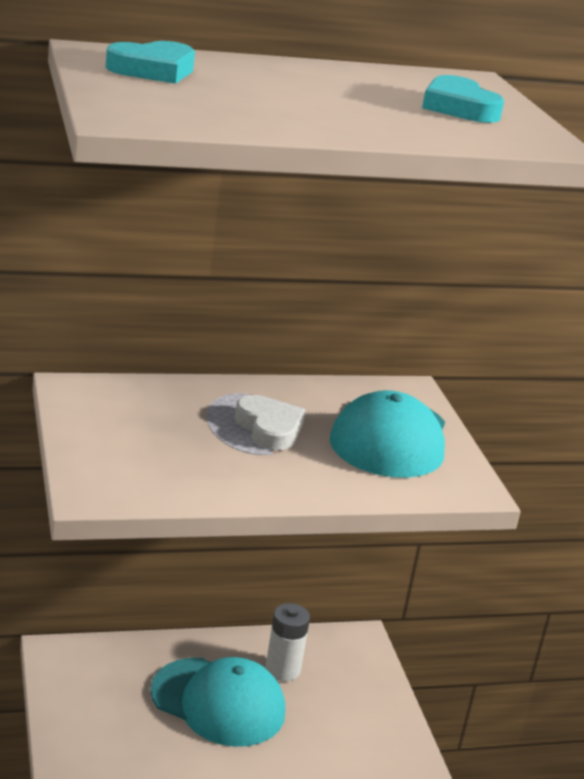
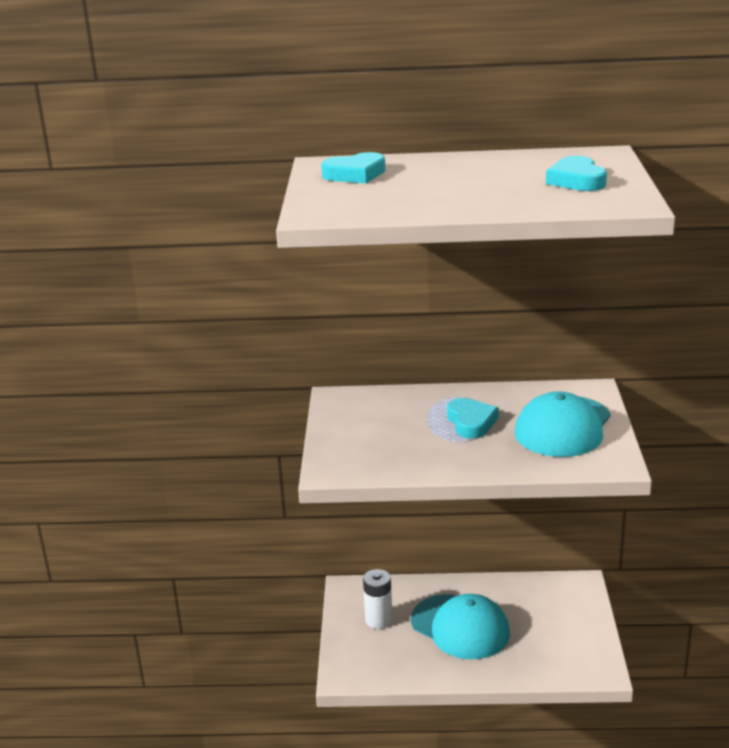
camera: 20 degrees right, 0 degrees up
(269, 428) = (471, 422): white heart -> turquoise heart
(282, 669) = (514, 605): white battery -> white battery (378, 620)

